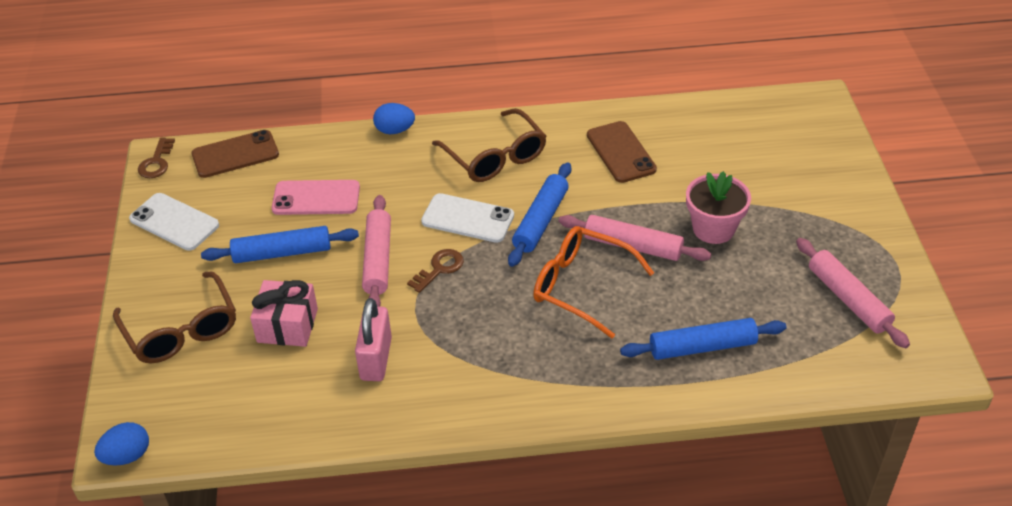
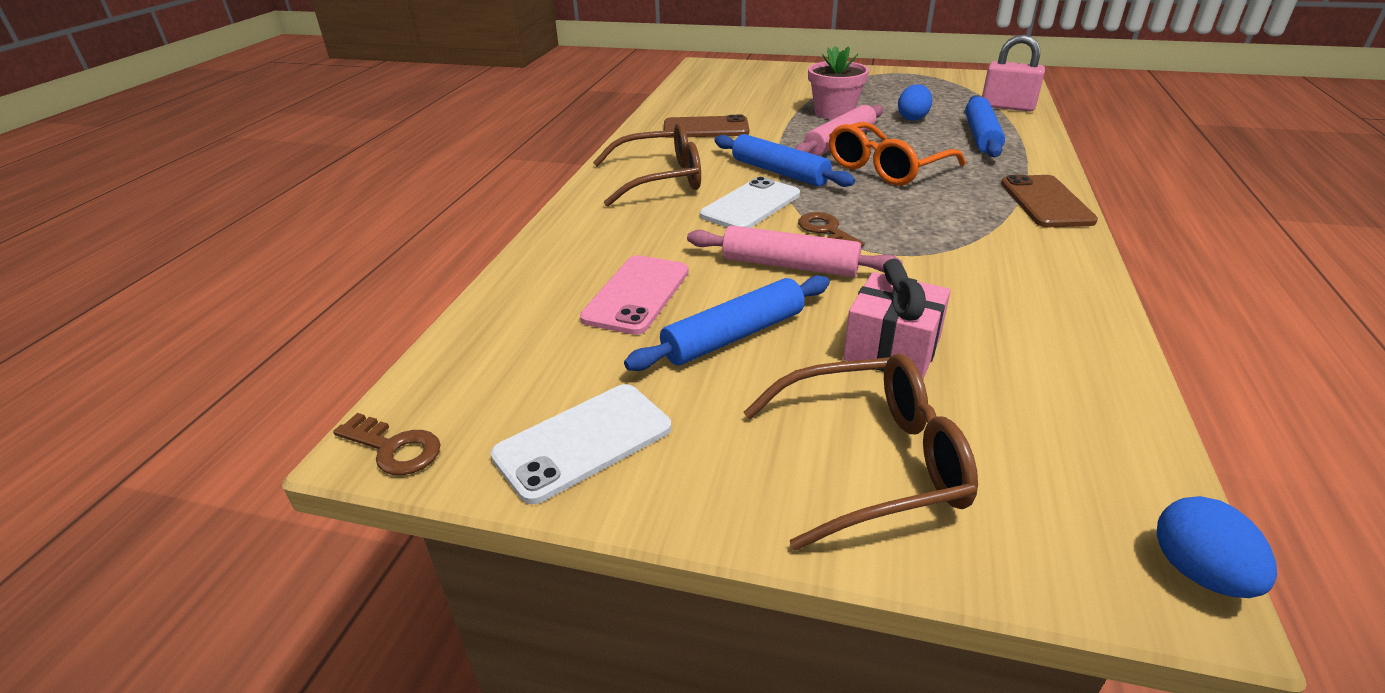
camera: 70 degrees left, 10 degrees down
(235, 154) = (469, 354): brown phone -> brown phone (1046, 202)
(282, 253) = (734, 336): blue rolling pin -> blue rolling pin turned 45 degrees clockwise
(376, 359) = (972, 288): pink padlock -> pink padlock (1007, 107)
(395, 130) = (554, 225): blue egg -> blue egg (912, 118)
(848, 299) = (937, 88): pink rolling pin -> none

